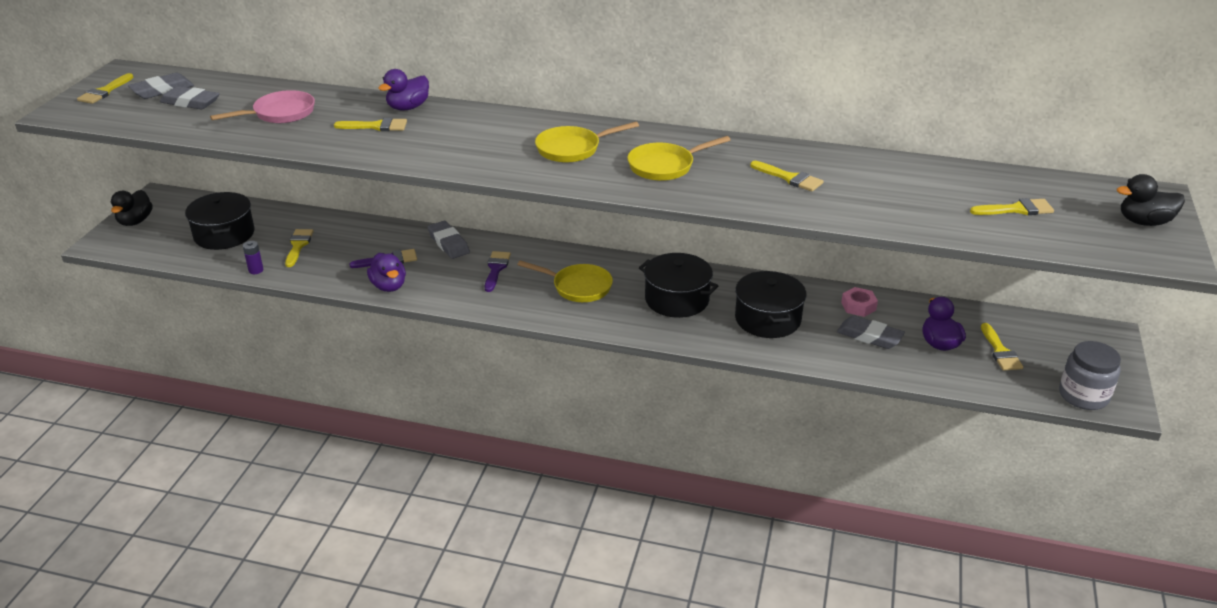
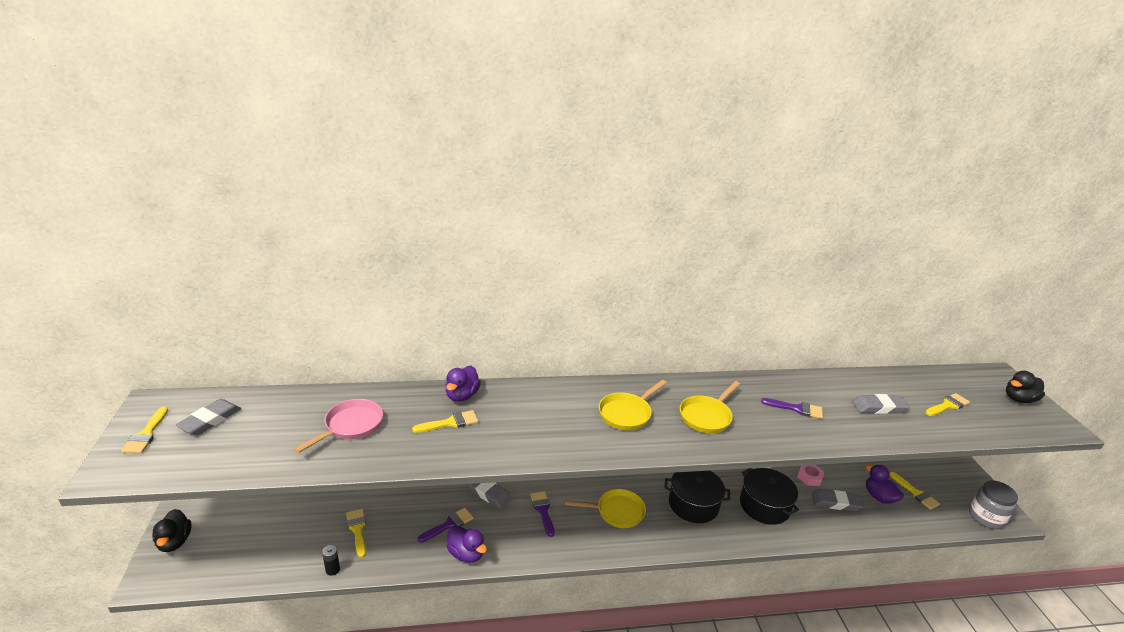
camera: 25 degrees left, 5 degrees down
(190, 102) = (250, 430): grey eraser -> grey eraser (879, 407)
(224, 234) = (278, 535): black pot -> none
(256, 270) = (332, 570): purple battery -> black battery
(790, 178) = (796, 409): yellow brush -> purple brush

